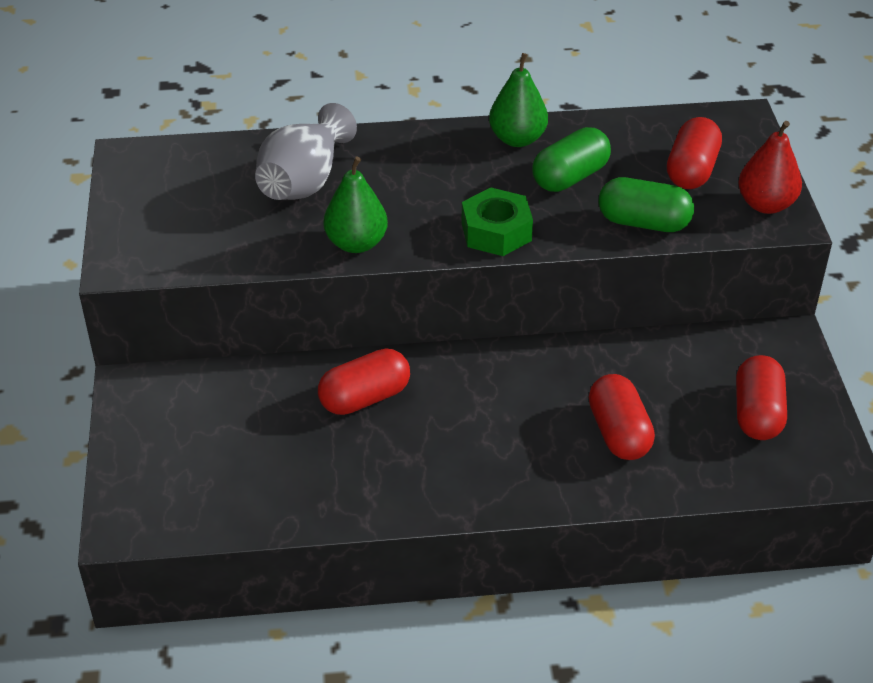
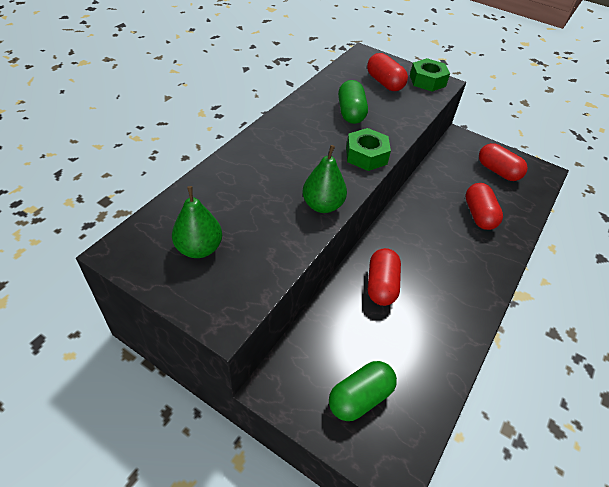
camera: 55 degrees left, 5 degrees up
(304, 181) = (245, 193): grey vase -> none
(517, 139) = (303, 110): green pear -> green pear (199, 248)
(619, 433) = (479, 215): red capsule -> red capsule turned 60 degrees clockwise
(643, 222) = (406, 114): green capsule -> green capsule (360, 397)
(765, 204) = (427, 81): red pear -> green nut

